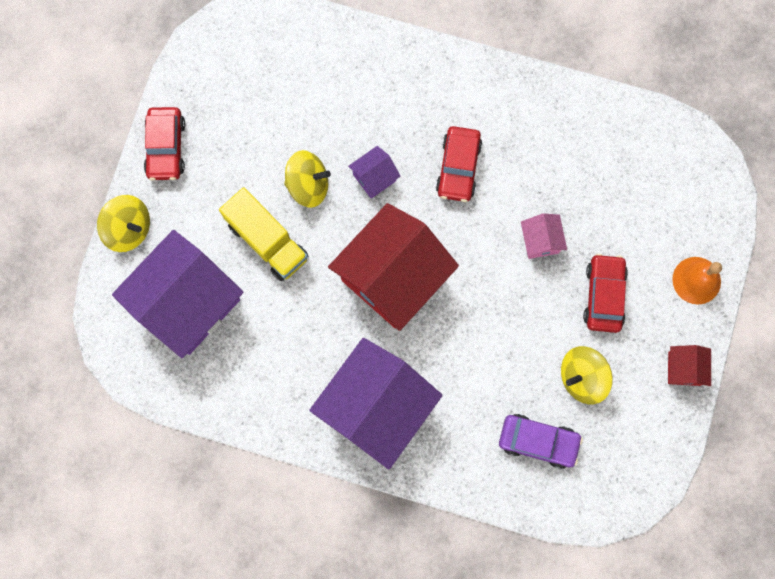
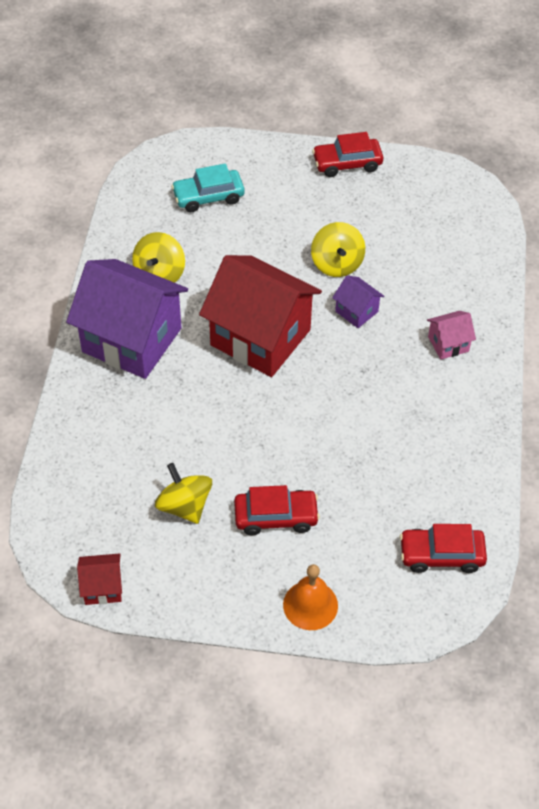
camera: 80 degrees right, 25 degrees down
(129, 229) = (267, 150): yellow spinning top -> yellow spinning top (160, 274)
(188, 303) = (208, 197): purple house -> turquoise car
(267, 241) = (276, 242): yellow truck -> none
(458, 167) = (384, 376): red car -> red car (441, 555)
(538, 441) = (113, 474): purple car -> none
(540, 241) = (323, 453): pink house -> pink house (448, 344)
(683, 368) = (208, 601): red house -> red house (102, 587)

